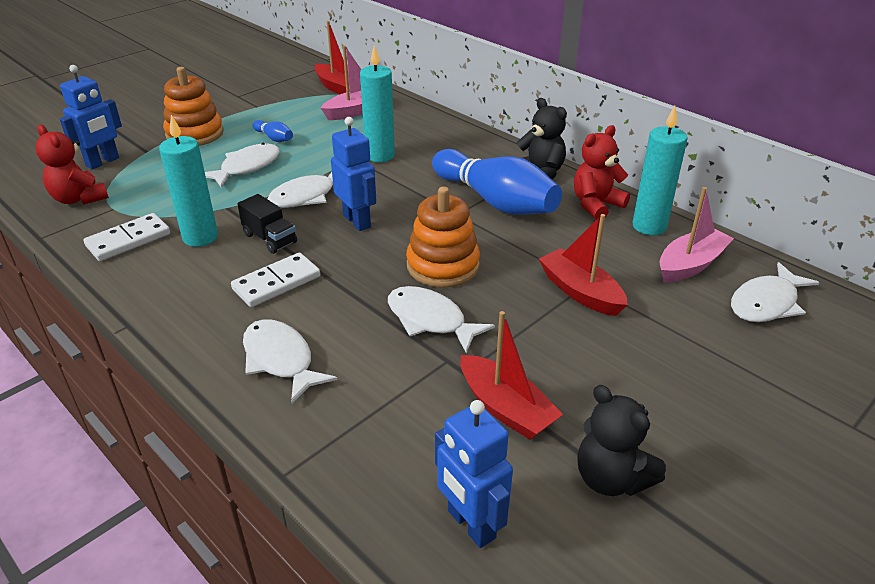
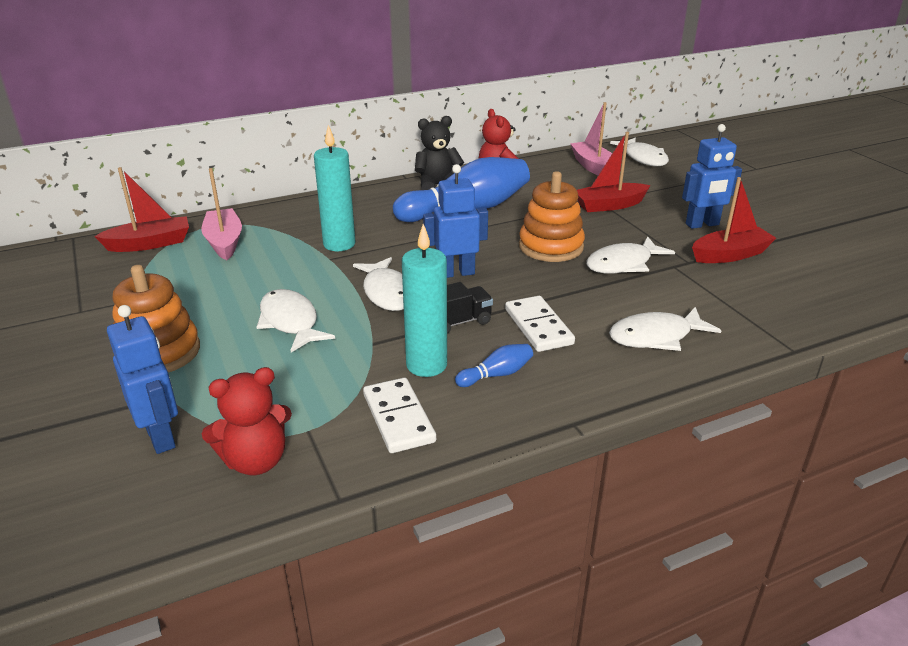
camera: 70 degrees left, 5 degrees down
(274, 138) = (235, 297): blue bowling pin -> blue bowling pin (496, 374)
(470, 524) = (836, 286): blue robot -> blue robot (702, 224)
(611, 478) = (795, 236): black teddy bear -> none
(649, 226) = (540, 167): turquoise candle -> none

